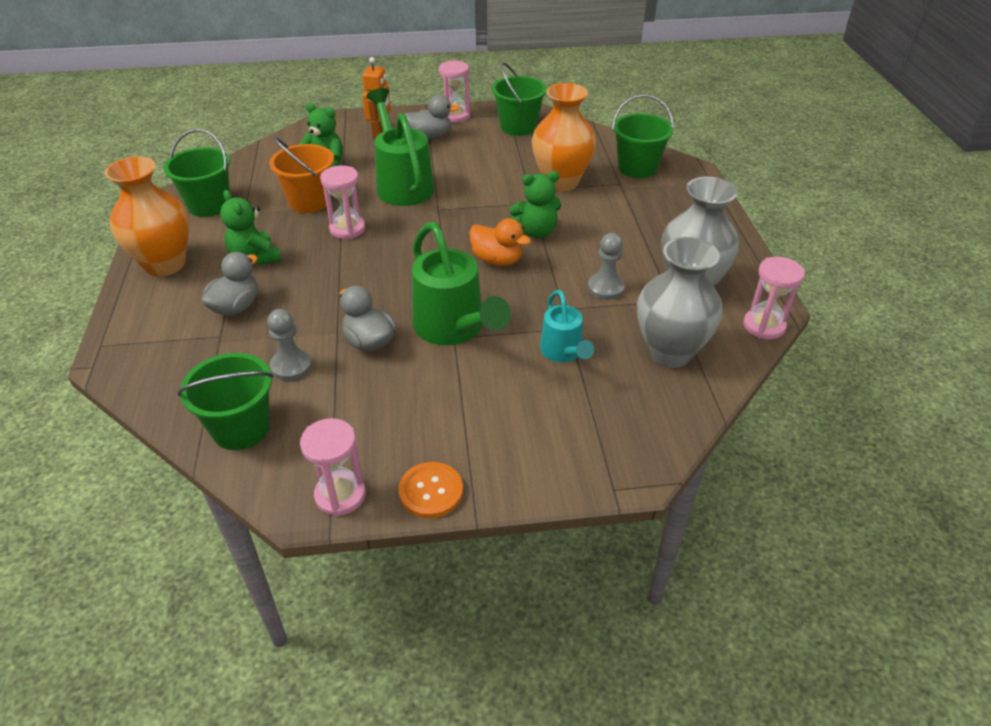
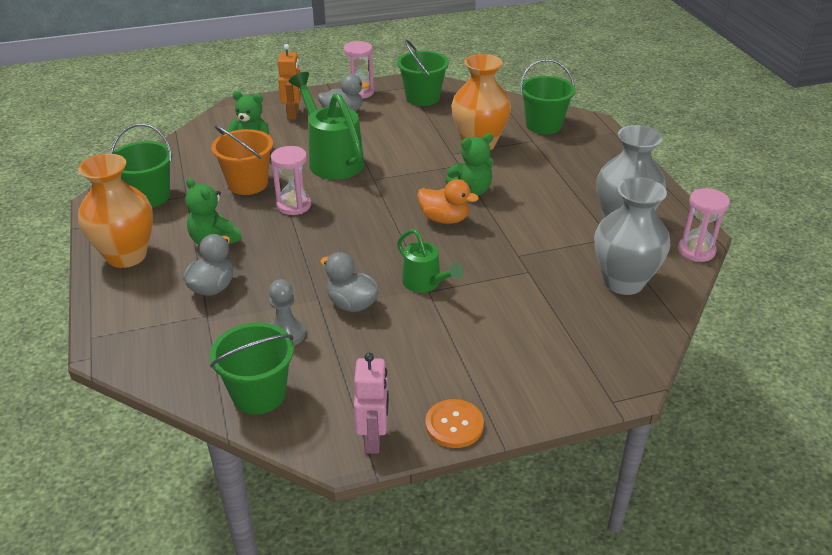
camera: 10 degrees left, 5 degrees down
(340, 495) = (373, 439): pink hourglass -> pink robot
(453, 328) = (425, 283): green watering can -> green watering can, size x0.58
(563, 352) = (531, 293): turquoise watering can -> none
(605, 288) = (550, 233): grey pawn -> none

